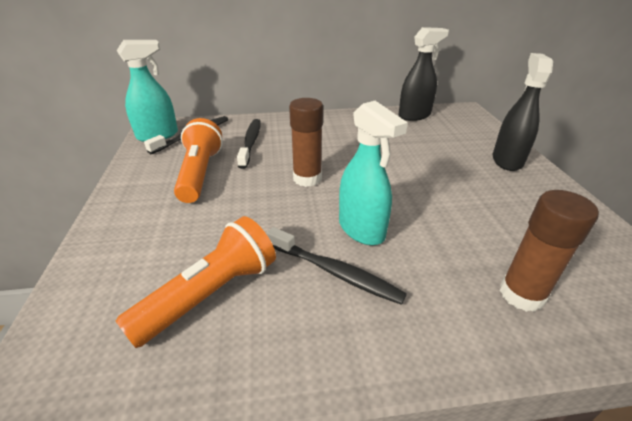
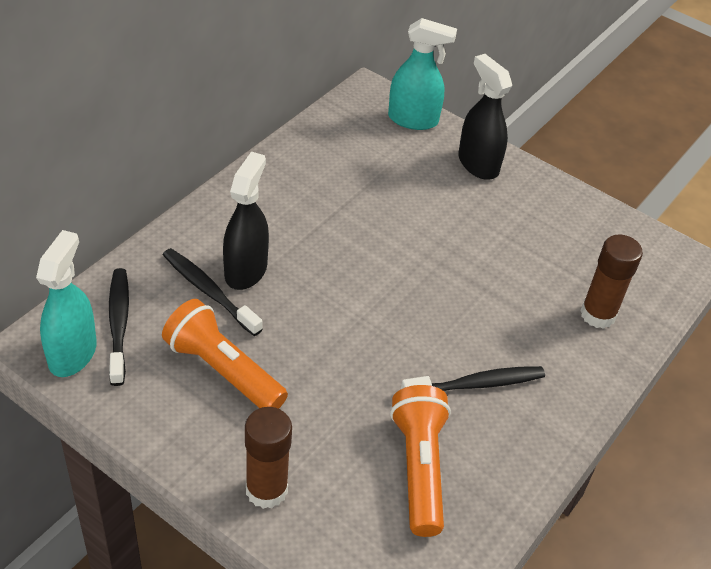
camera: 50 degrees left, 10 degrees up
(307, 178) = (337, 304): brown glue stick -> brown glue stick (266, 490)
(361, 229) = (450, 331): turquoise spray bottle -> turquoise spray bottle (413, 120)
(414, 115) = (328, 133): black spray bottle -> black spray bottle (246, 270)

